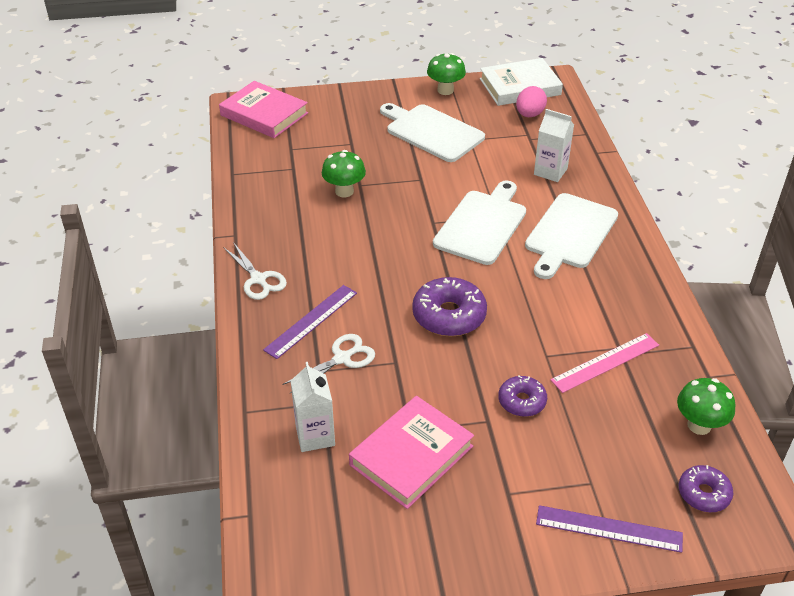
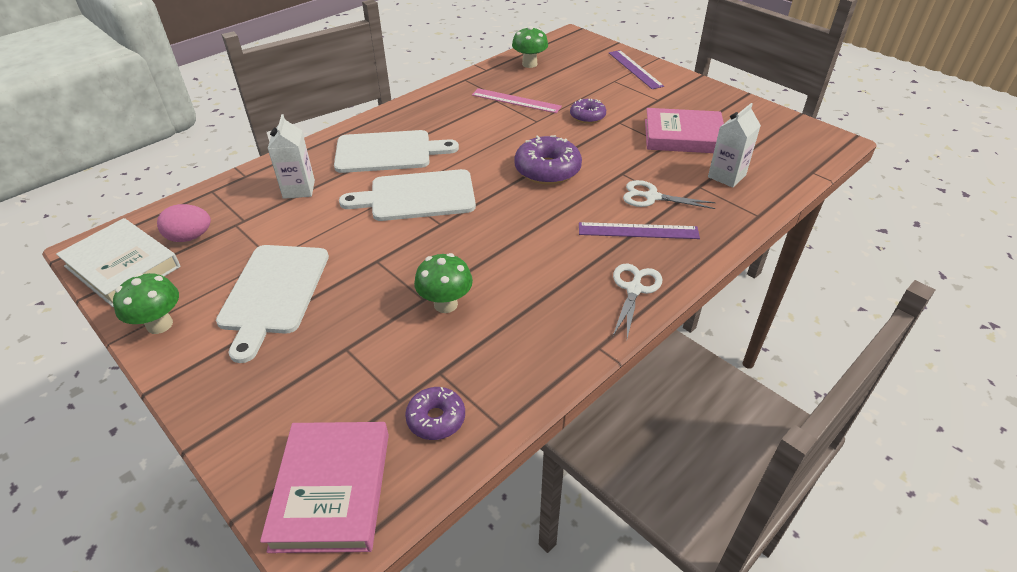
camera: 125 degrees left, 0 degrees up
(703, 494) = (576, 53): purple donut -> purple donut (436, 419)

